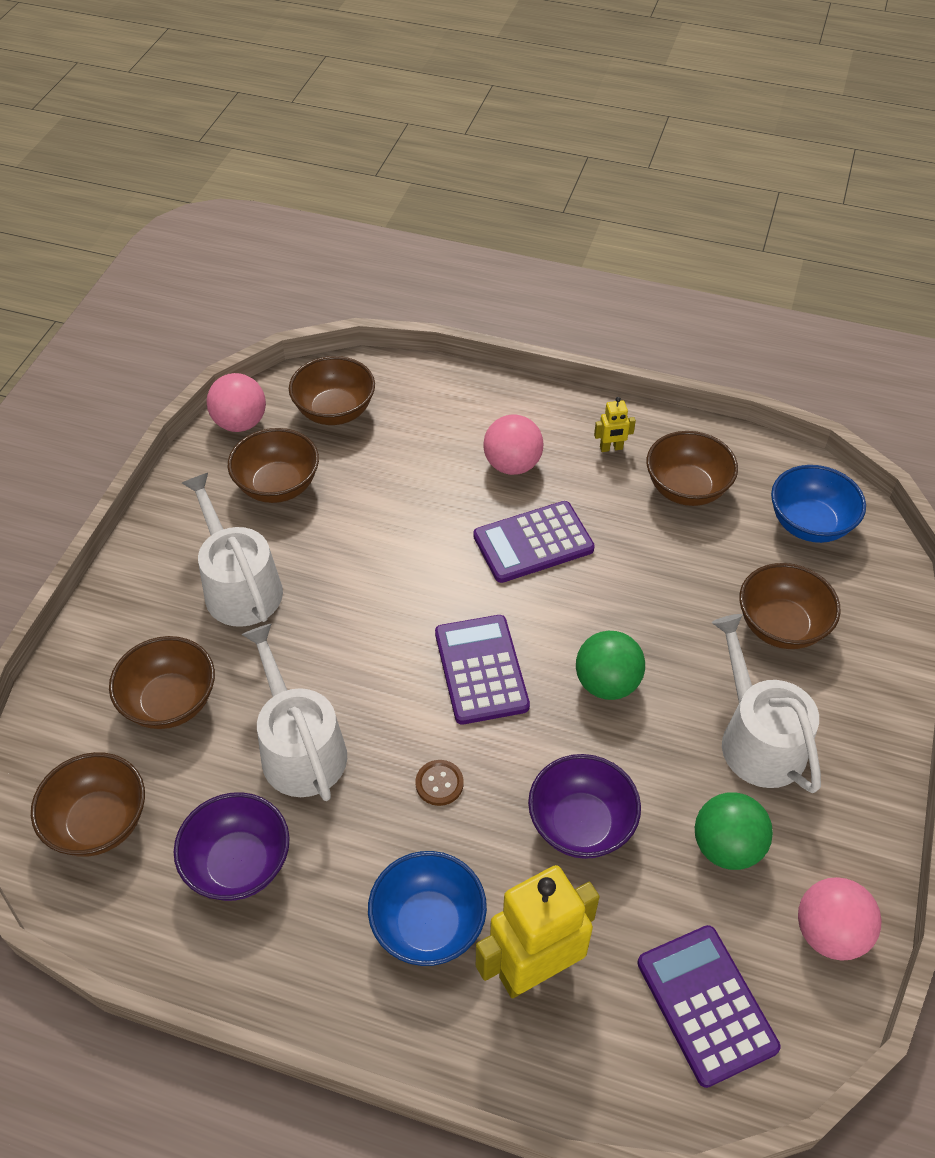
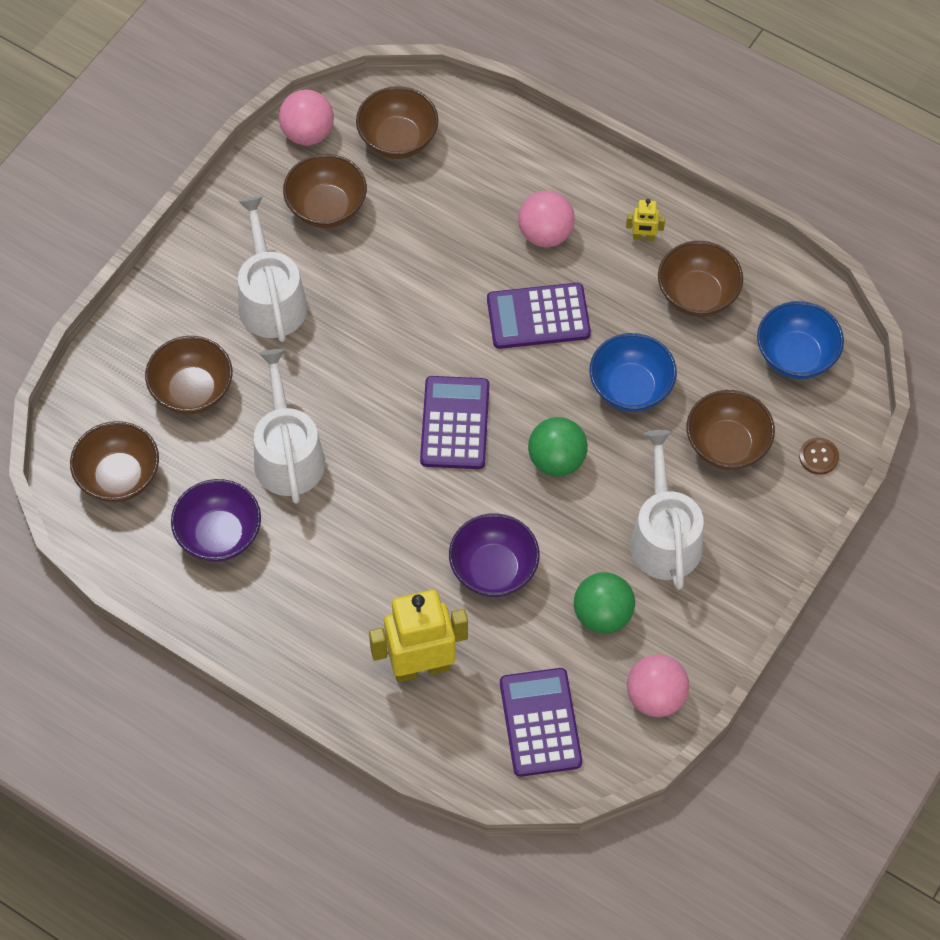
camera: 15 degrees right, 10 degrees up
(428, 924) = (351, 615): blue bowl -> blue bowl (630, 388)
(439, 783) = (391, 510): brown button -> brown button (818, 457)

